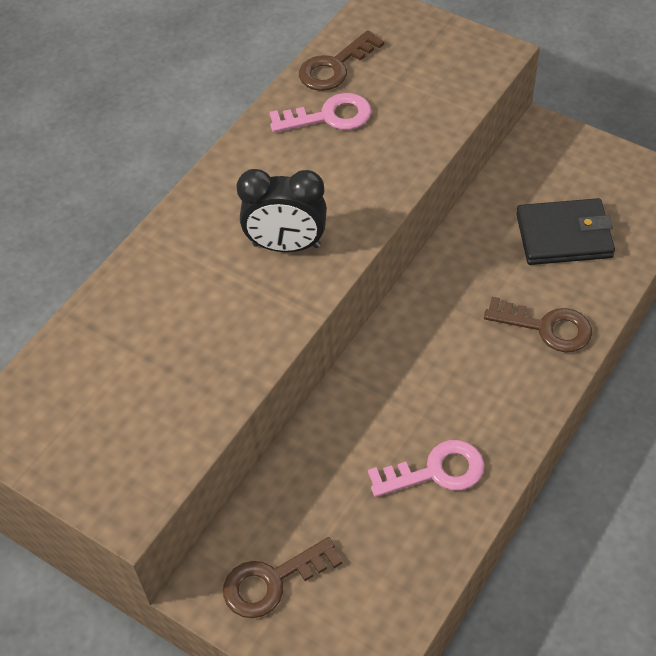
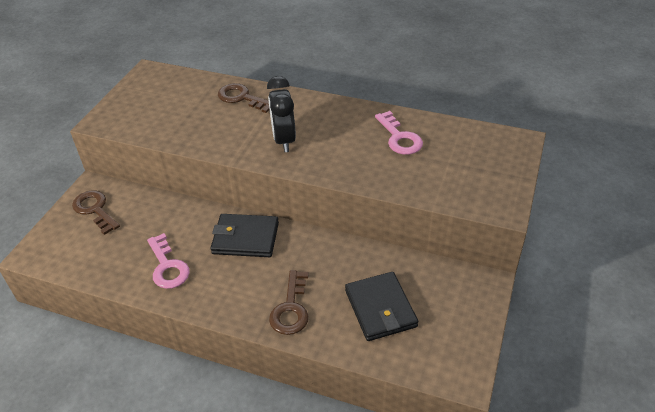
camera: 75 degrees right, 10 degrees down
(335, 67) = (447, 132): brown key -> brown key (242, 98)
(402, 365) = (245, 238): none -> black wallet

